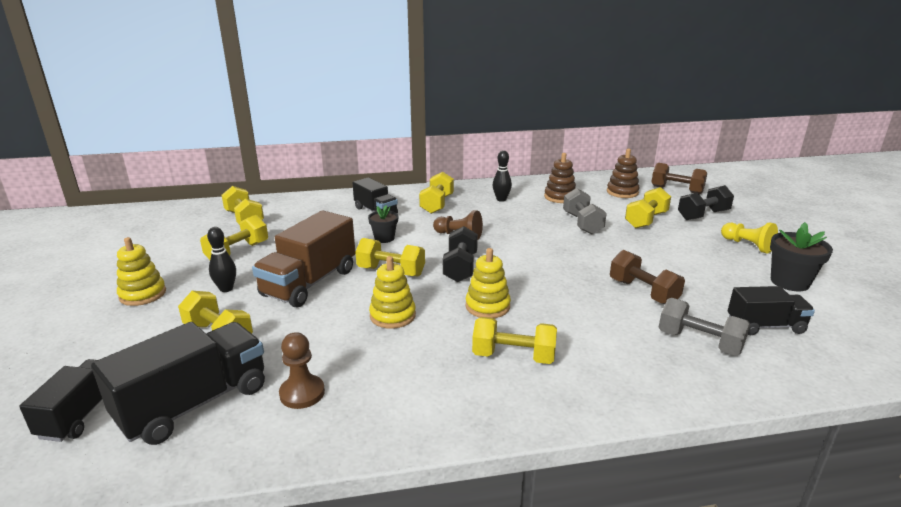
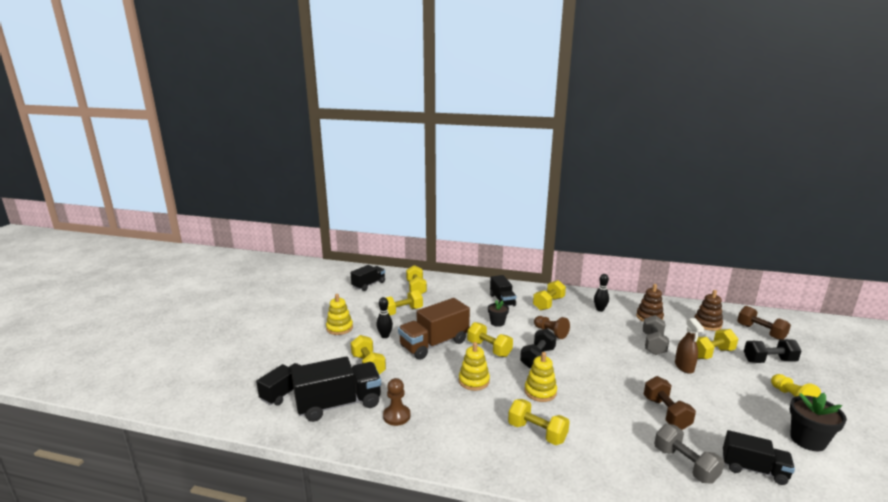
camera: 25 degrees right, 5 degrees down
(165, 227) = (369, 285): none -> black truck
(629, 239) = (684, 367): none -> brown spray bottle

